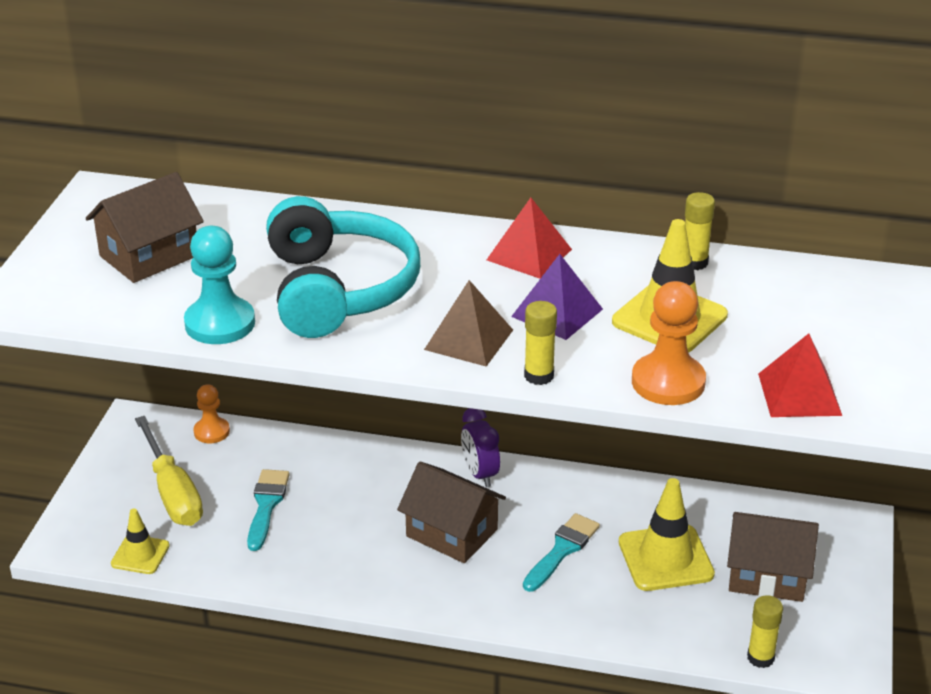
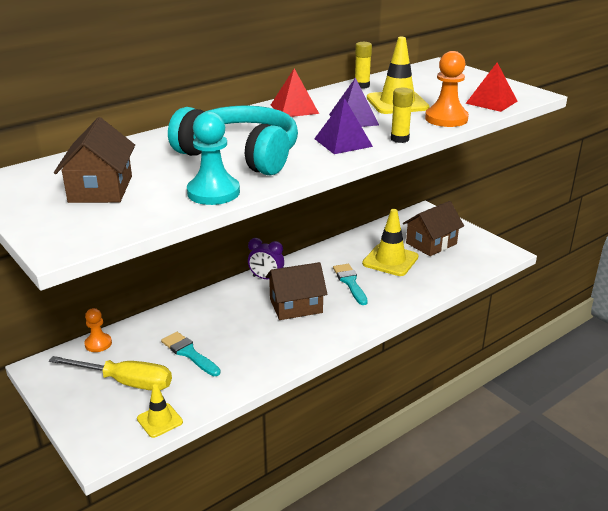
camera: 50 degrees left, 5 degrees down
(468, 339) = (343, 142): brown pyramid -> purple pyramid
(760, 658) = (478, 269): yellow glue stick -> none

